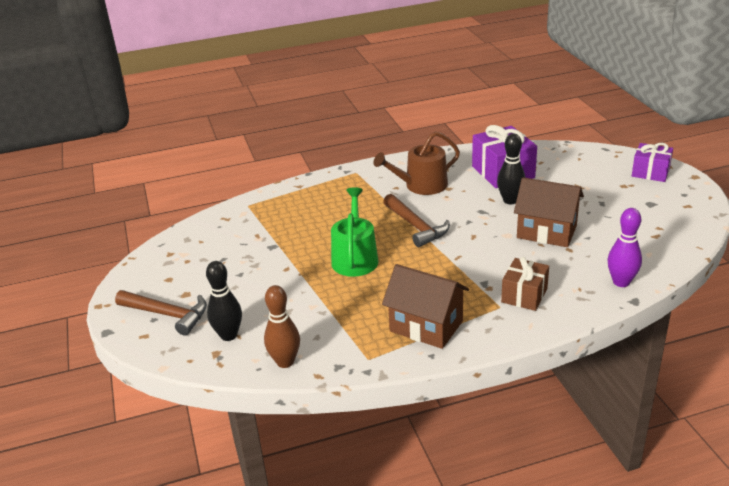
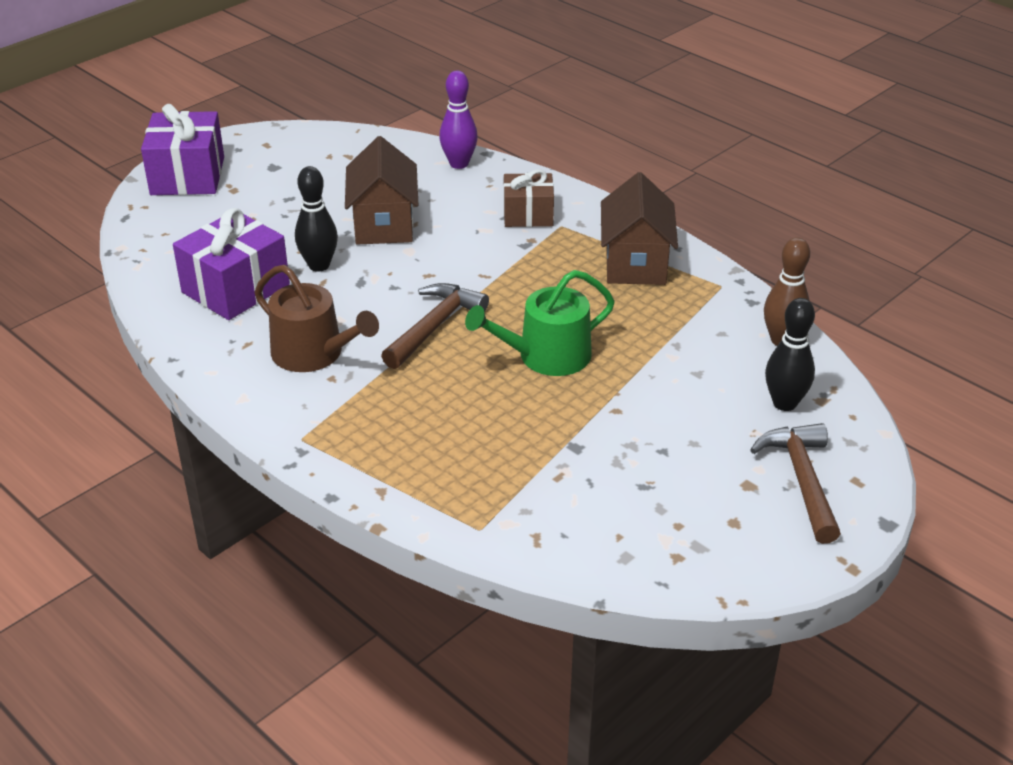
camera: 120 degrees left, 5 degrees up
(650, 172) = (187, 176): purple gift -> purple gift, size x1.56

